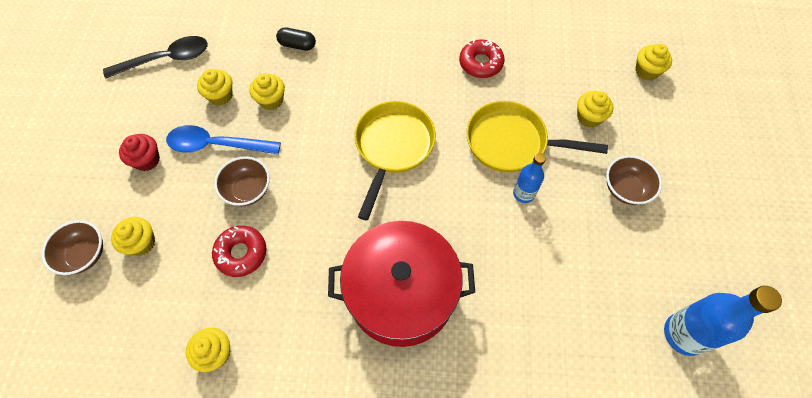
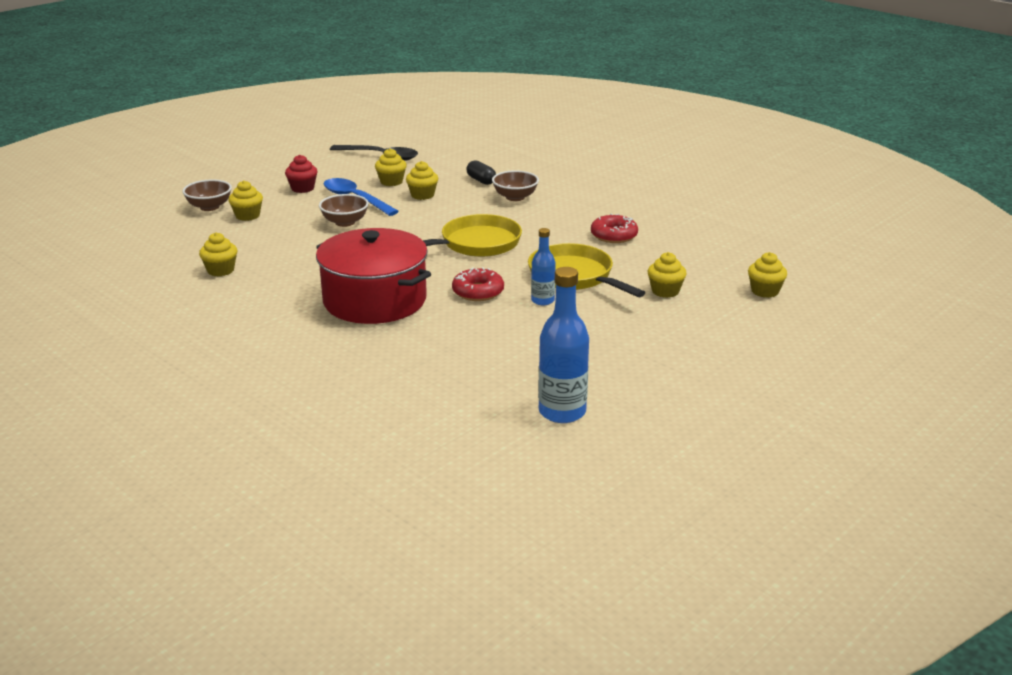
camera: 40 degrees right, 35 degrees down
(241, 253) = (299, 243): red donut -> red donut (478, 292)
(625, 189) = (636, 333): brown bowl -> brown bowl (515, 197)

